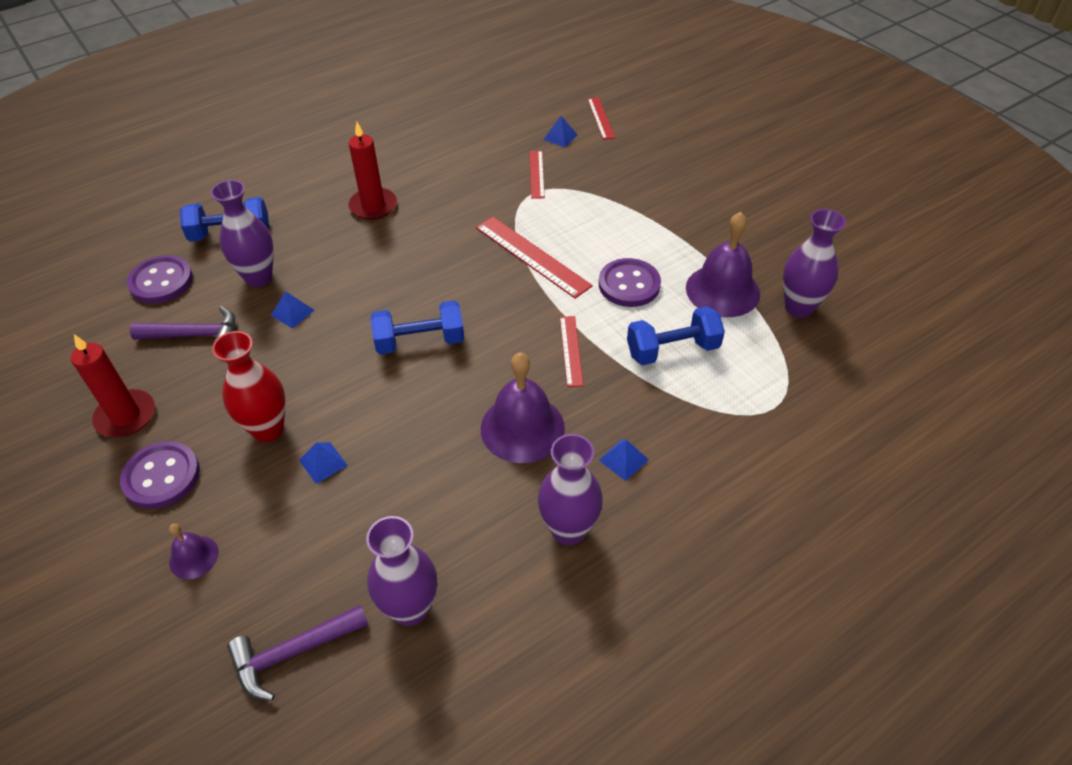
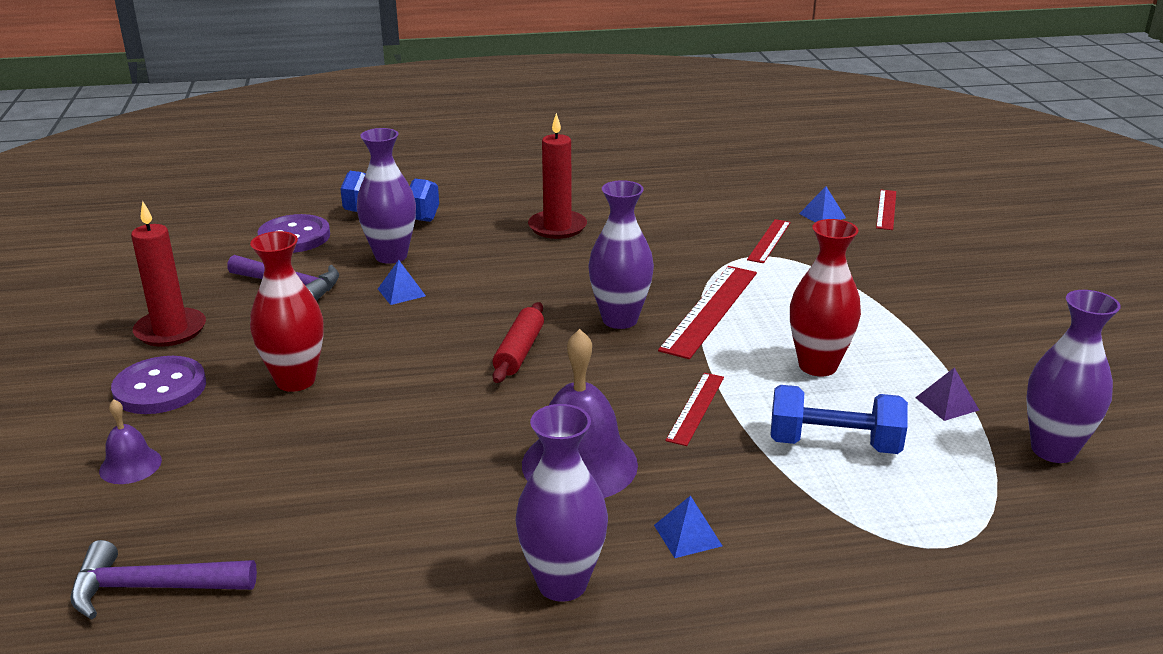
camera: 25 degrees right, 20 degrees down
(323, 462) = (327, 426): blue pyramid -> none
(410, 608) = (311, 594): purple vase -> purple vase (619, 319)
(420, 341) = (519, 352): blue dumbbell -> red rolling pin
(532, 256) = (710, 310): red ruler -> red ruler turned 45 degrees clockwise
(629, 284) = (817, 366): purple button -> red vase
(722, 290) = (947, 403): purple bell -> purple pyramid

